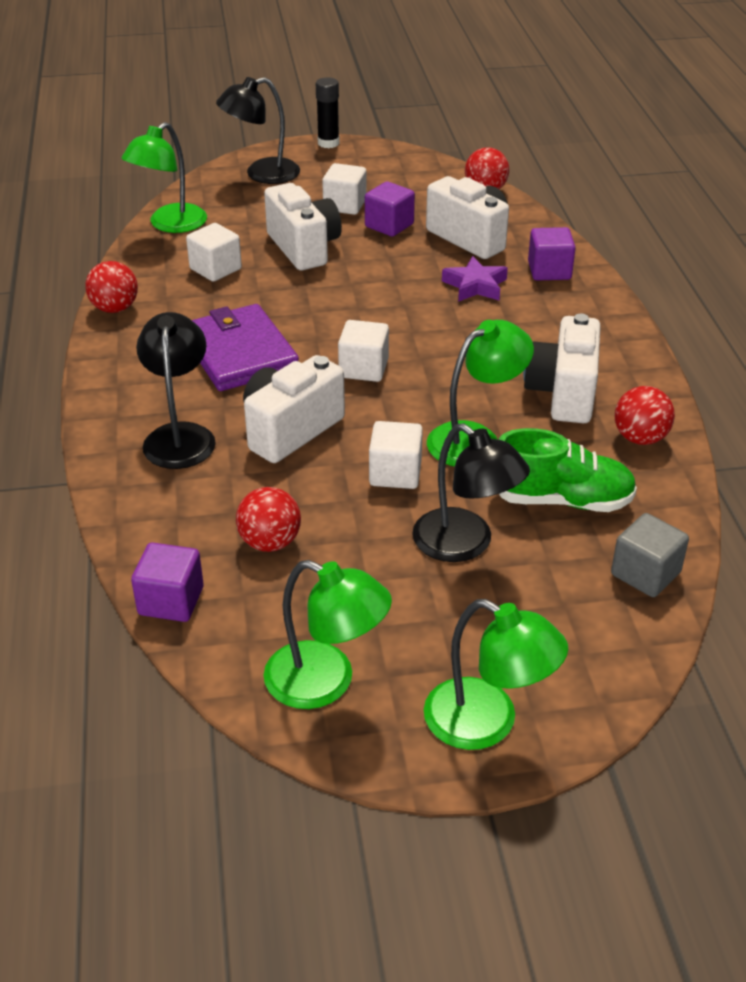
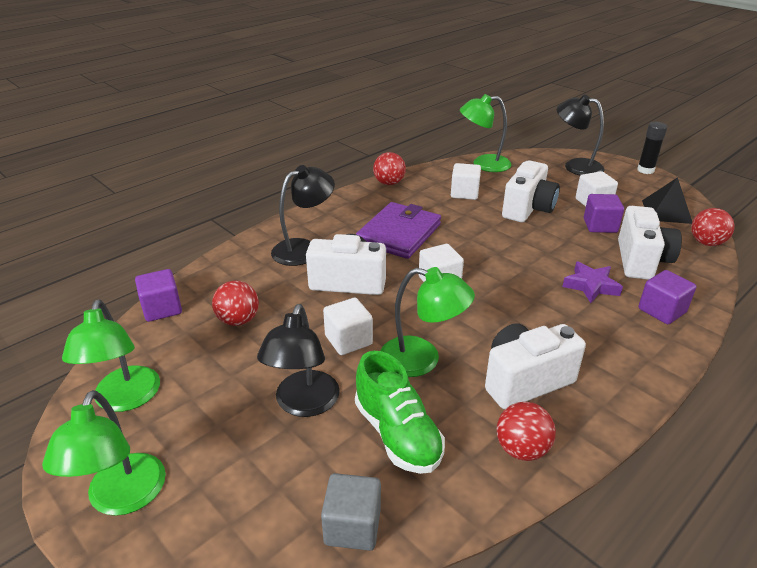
camera: 55 degrees right, 5 degrees down
(413, 178) = (666, 211): none -> black pyramid

